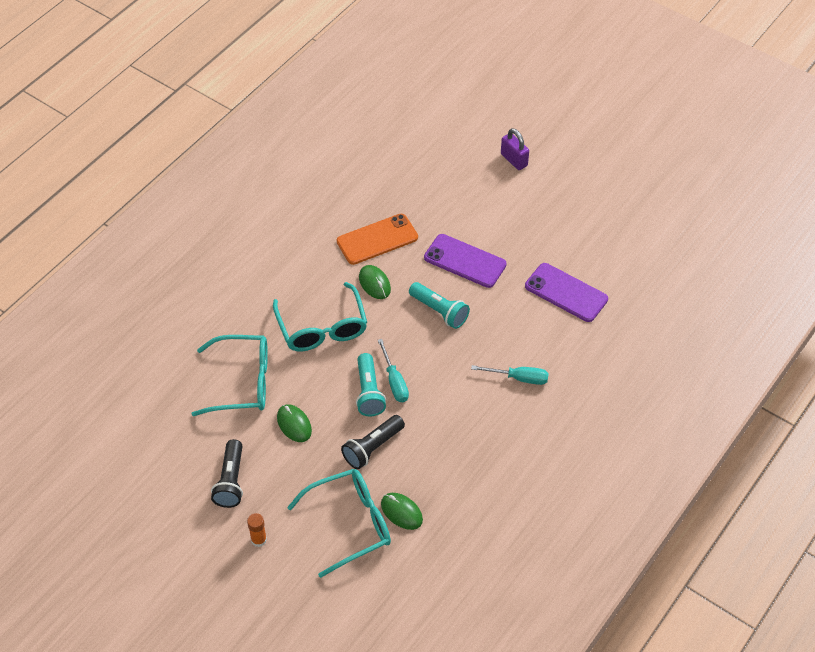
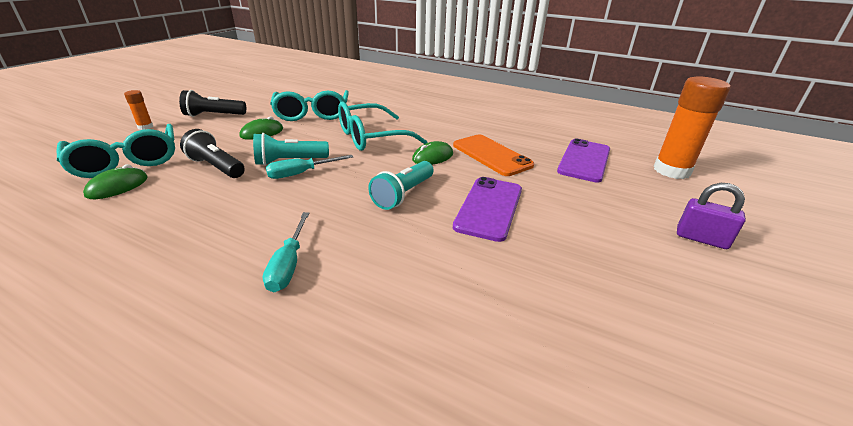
camera: 80 degrees right, 20 degrees down
(423, 128) = (671, 171): none -> orange glue stick
(514, 160) = (701, 239): purple padlock -> purple padlock turned 75 degrees clockwise
(566, 292) = (470, 311): purple phone -> purple phone (584, 160)

